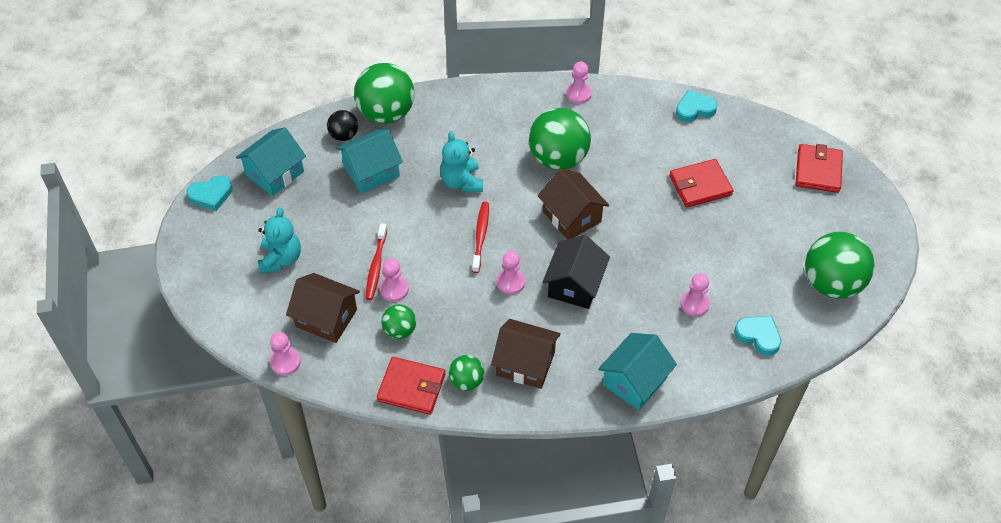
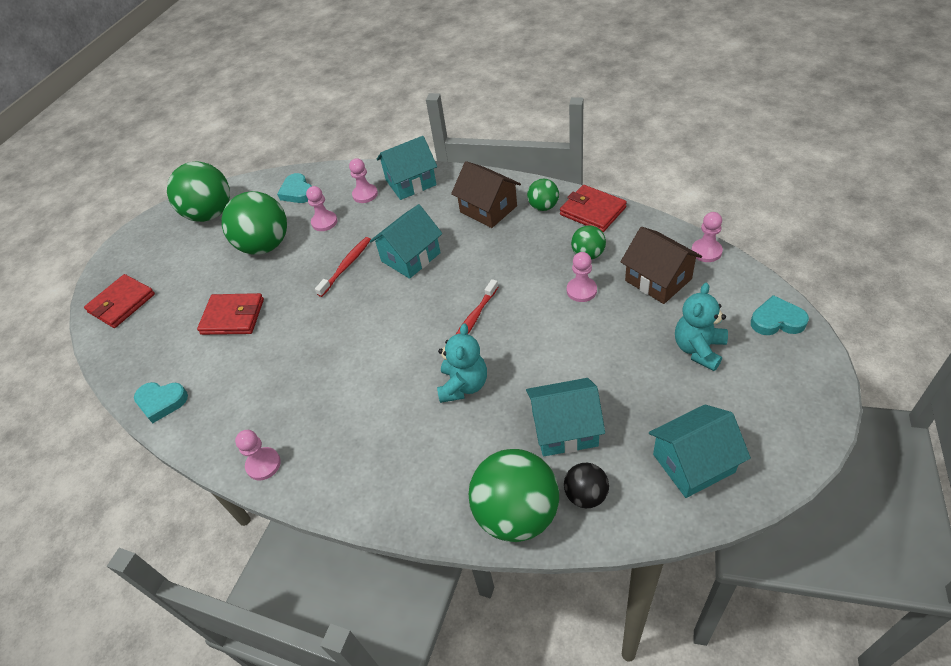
camera: 150 degrees left, 5 degrees down
(211, 195) = (786, 455): turquoise heart -> turquoise heart (777, 320)
(376, 266) = (593, 317): red toothbrush -> red toothbrush (346, 266)
(510, 282) = (466, 272): pink pawn -> pink pawn (365, 194)
(558, 159) = (344, 384): green ball -> green ball (265, 246)
(572, 217) = (372, 317): brown house -> none
(575, 285) = (411, 257): black house -> turquoise house

